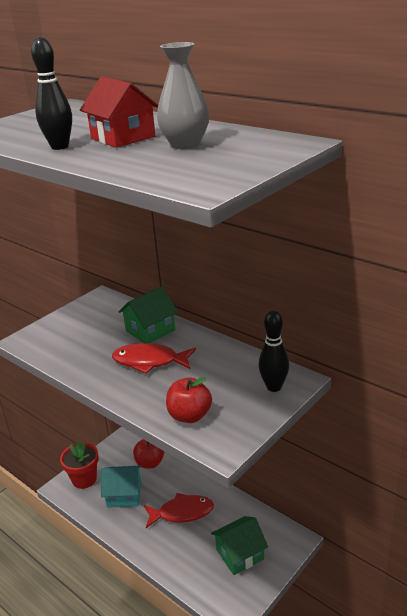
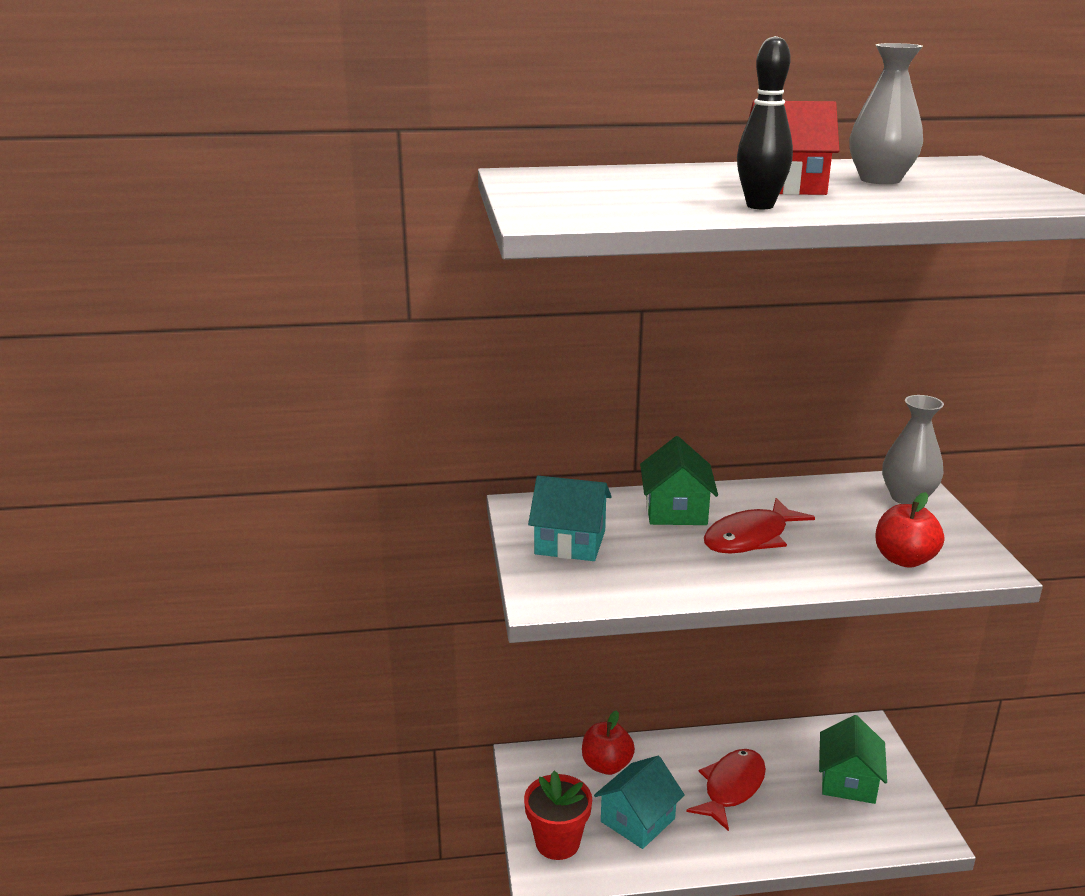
camera: 50 degrees left, 5 degrees down
(81, 322) = (570, 542): none -> turquoise house
(274, 387) = (907, 498): black bowling pin -> grey vase

